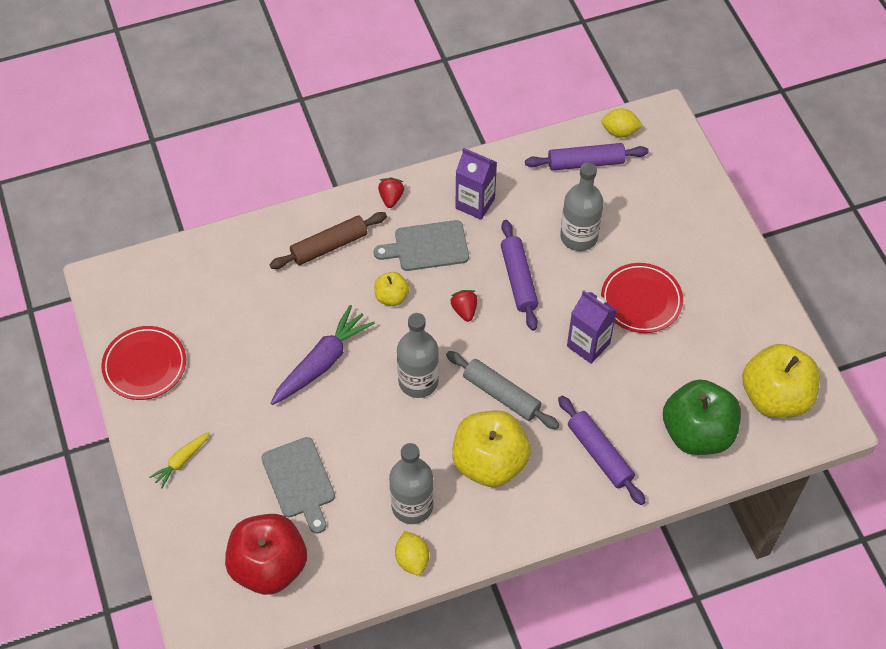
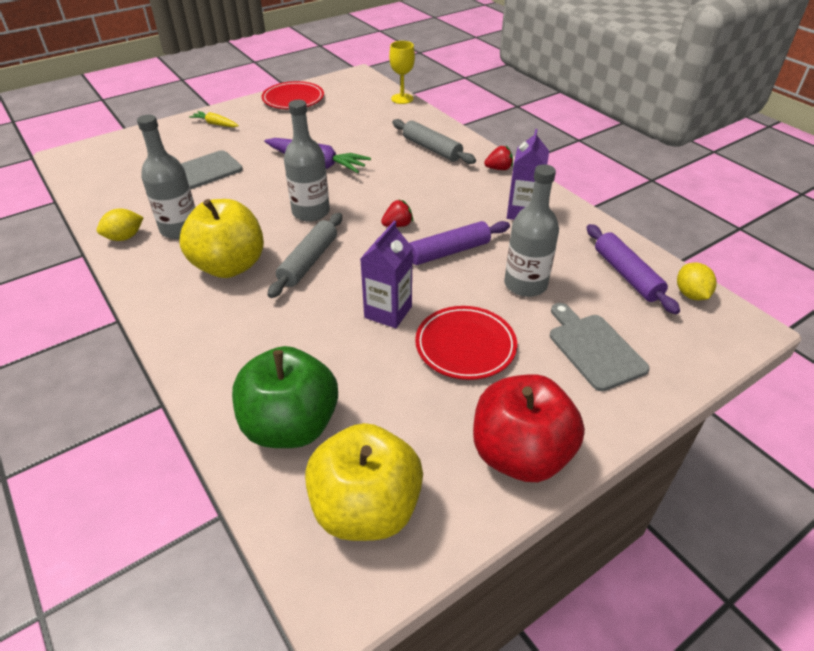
camera: 75 degrees right, 15 degrees down
(194, 246) = (402, 99): none -> yellow goblet
(269, 566) = (124, 171): red apple -> red apple (520, 454)
(329, 246) = (432, 149): brown rolling pin -> grey rolling pin
(391, 297) = (395, 185): yellow apple -> none
(427, 246) = (458, 194): grey cutting board -> grey cutting board (594, 348)
(599, 454) = (248, 341): purple rolling pin -> none

